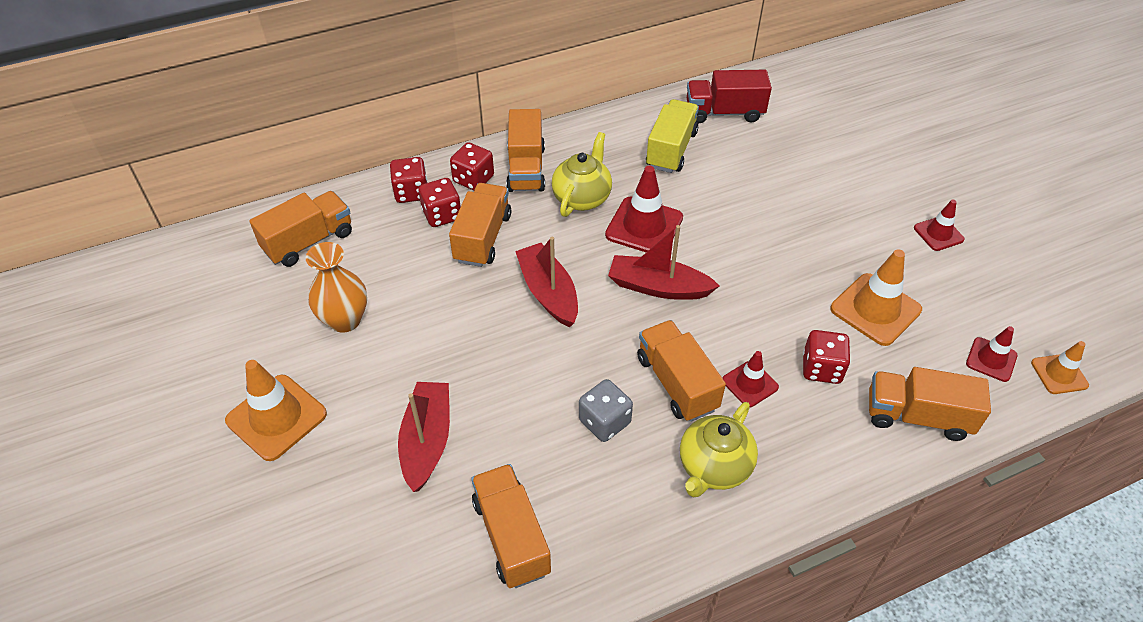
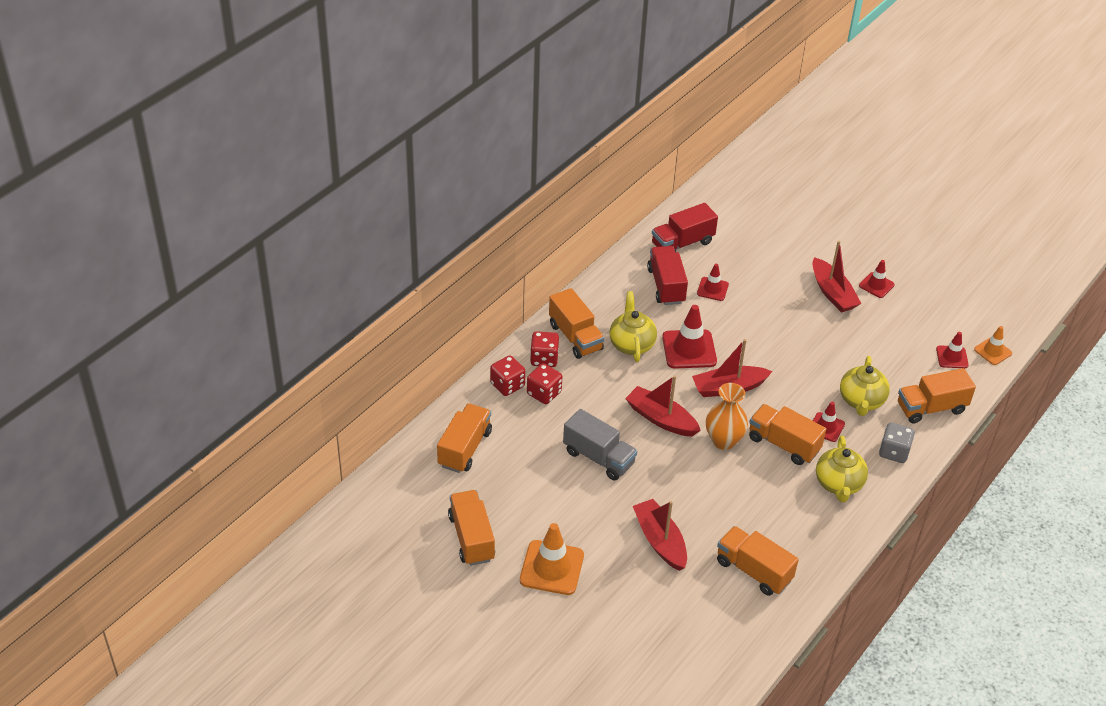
camera: 30 degrees left, 5 degrees down
(345, 320) = (540, 490): orange vase -> orange vase (723, 441)
(440, 309) = (598, 457): none -> grey truck
(482, 238) = (586, 399): orange truck -> orange truck (471, 538)
(604, 422) = (758, 485): grey dice -> grey dice (894, 452)
(671, 150) = (666, 286): yellow truck -> red truck
(723, 170) = (712, 289): none -> red traffic cone
(821, 368) = (861, 401): red dice -> yellow teapot
(872, 224) = (832, 293): none -> red boat
(875, 309) = (869, 351): orange traffic cone -> none

